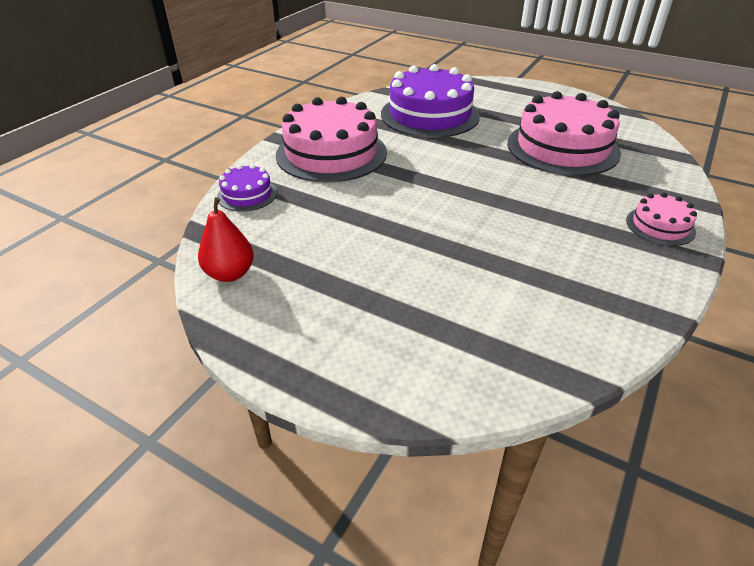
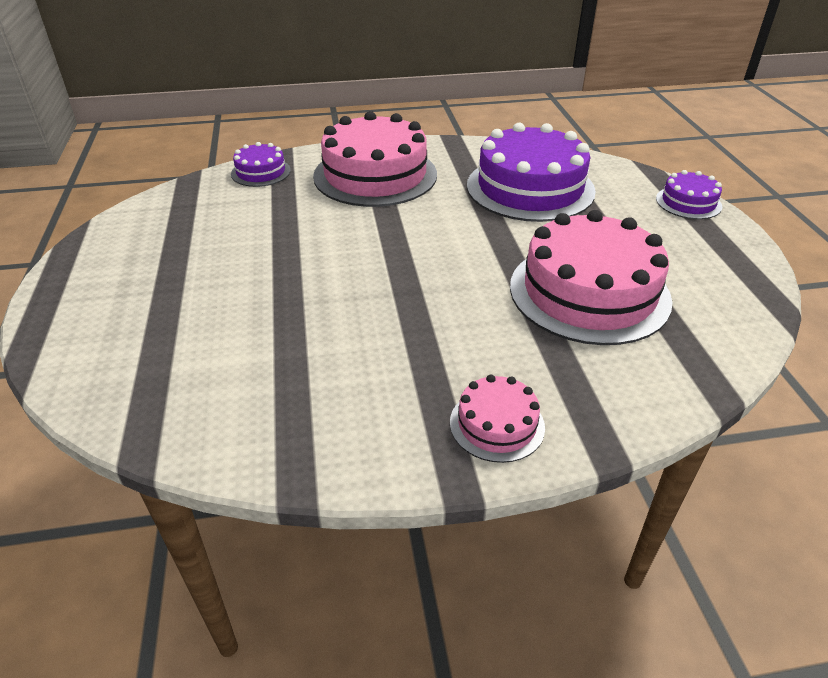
camera: 50 degrees right, 0 degrees up
(230, 274) = (147, 215): red pear -> none
(507, 85) = (688, 202): none -> purple cake

